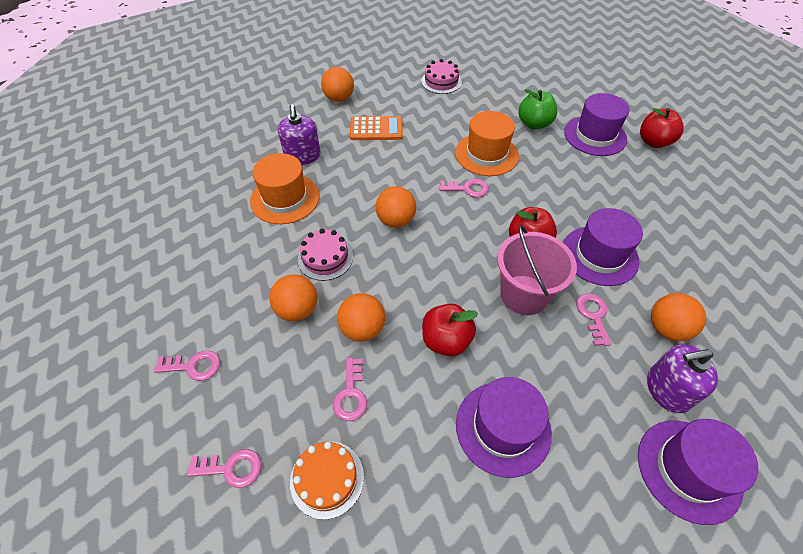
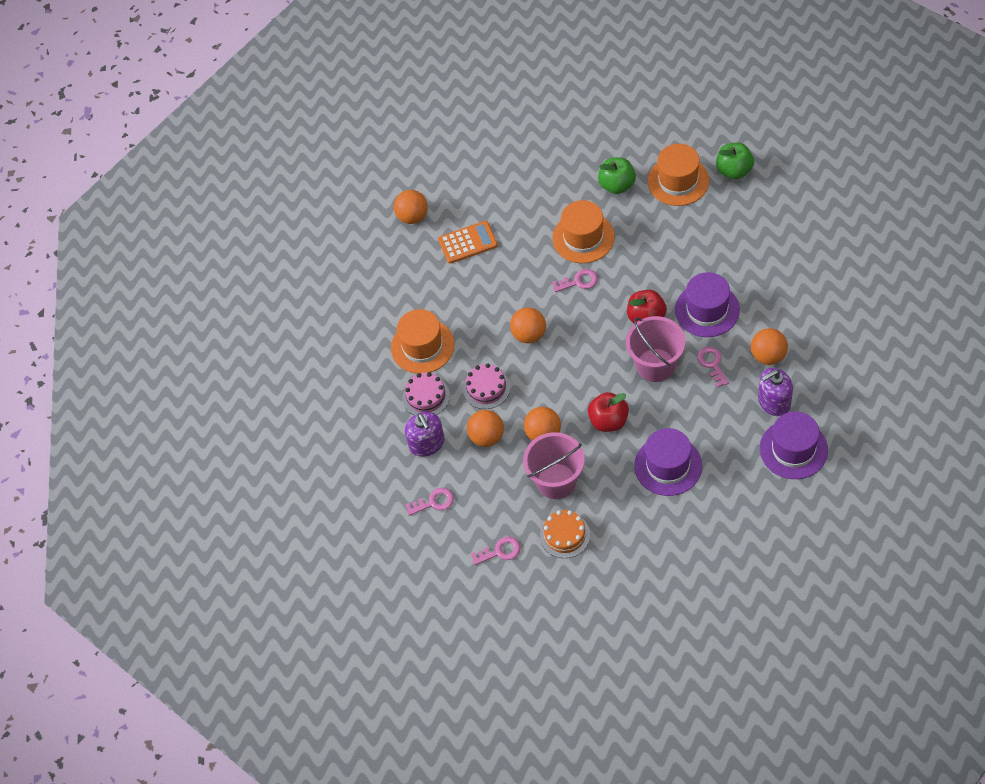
camera: 10 degrees left, 5 degrees up
(302, 156) = (413, 297): purple soap dispenser -> purple soap dispenser (427, 443)
(351, 394) = (556, 481): pink key -> pink bucket
(441, 81) = (507, 159): pink cake -> pink cake (426, 396)
(595, 136) = (678, 181): purple hat -> orange hat
(654, 142) = (734, 170): red apple -> green apple

